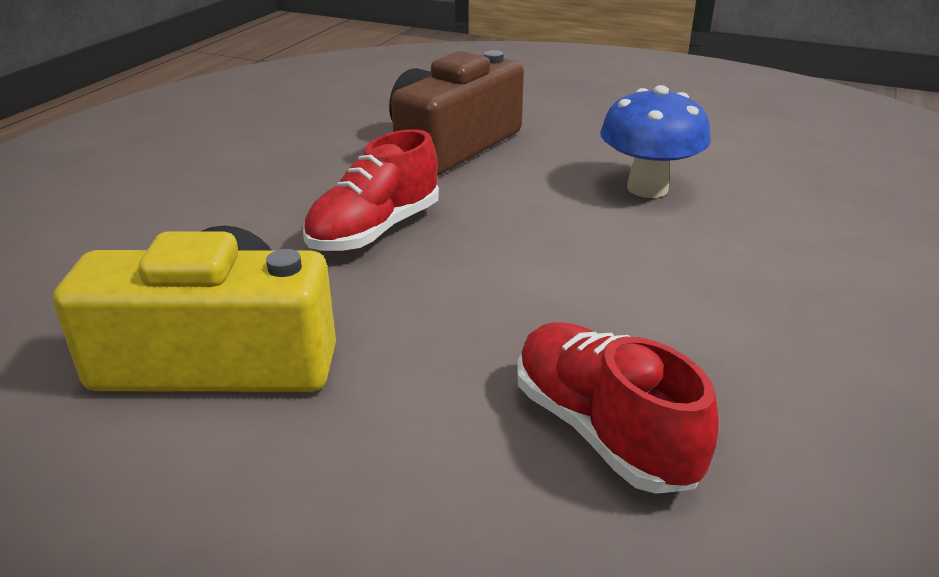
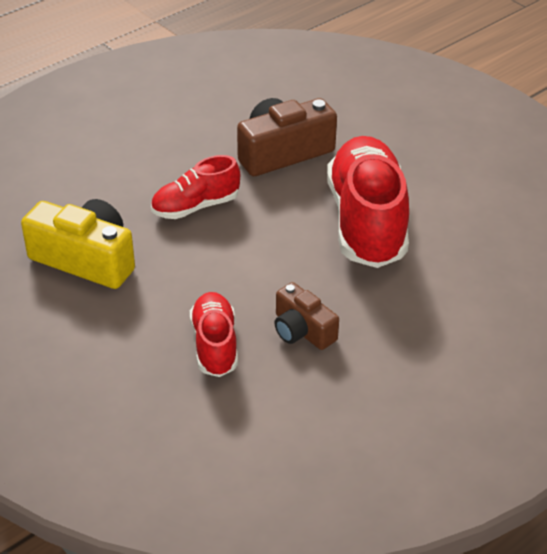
camera: 25 degrees right, 10 degrees up
(647, 188) = (366, 222): blue mushroom -> red shoe
(726, 352) = (302, 330): none -> brown camera

